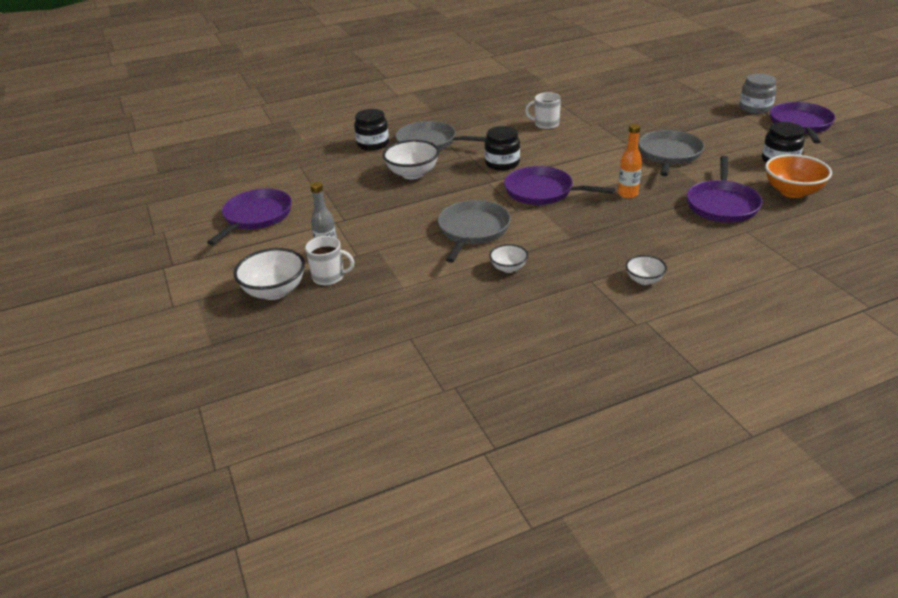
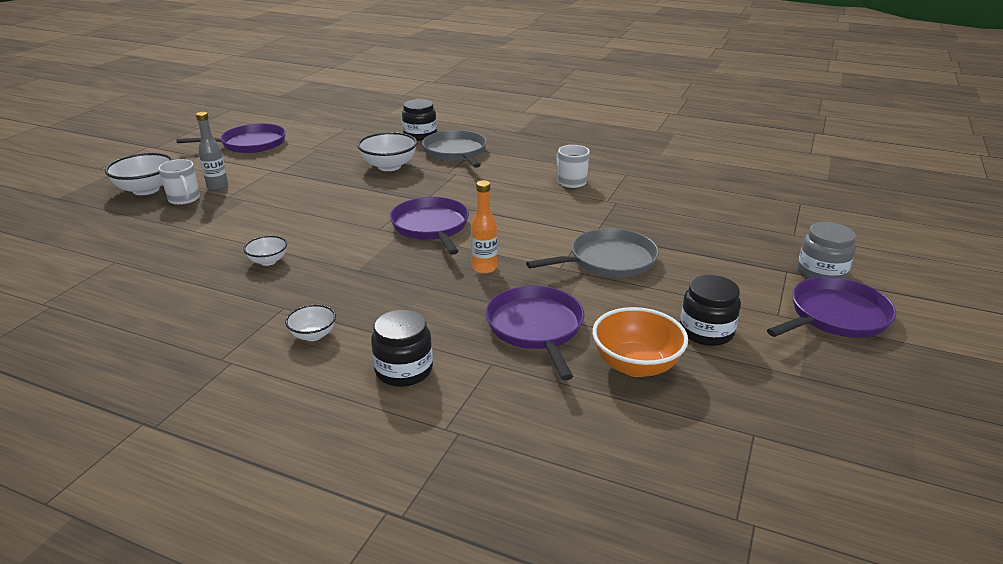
camera: 45 degrees right, 5 degrees down
(473, 230) = (319, 223): grey pan -> none
(502, 163) = (461, 192): black jar -> black jar (404, 370)
(722, 204) = (536, 328): purple pan -> purple pan turned 105 degrees clockwise

